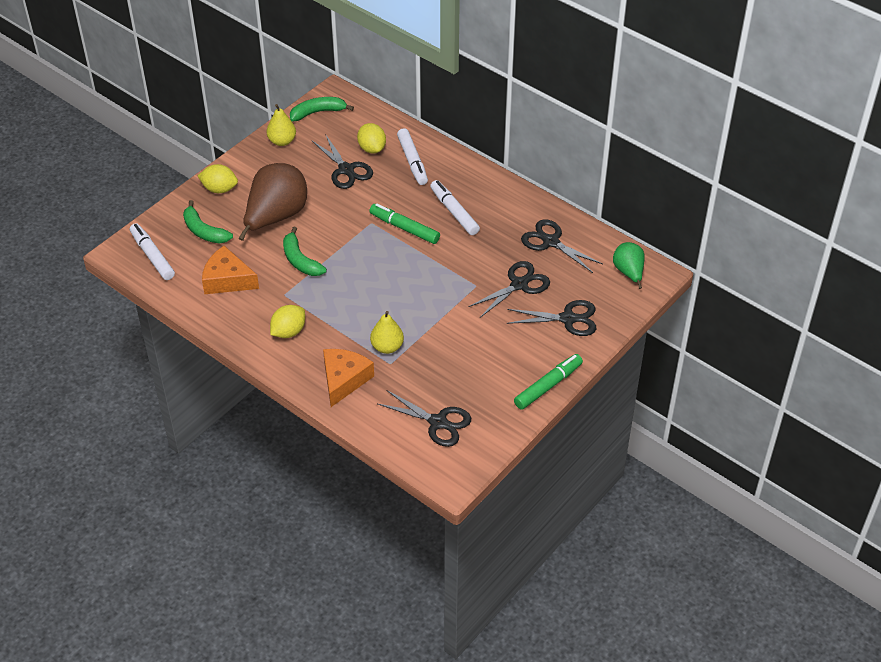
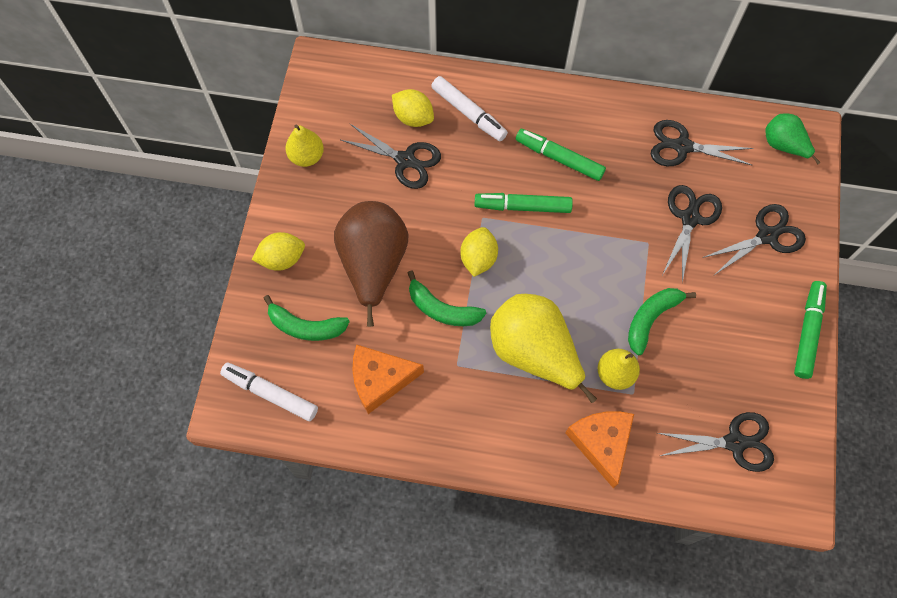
camera: 30 degrees left, 20 degrees up
(288, 332) = (497, 413): yellow lemon -> yellow lemon (478, 258)
(318, 112) = (319, 97): green banana -> green banana (651, 319)
(341, 310) = (534, 352): none -> yellow pear
(454, 212) = (559, 158): white marker -> green marker

